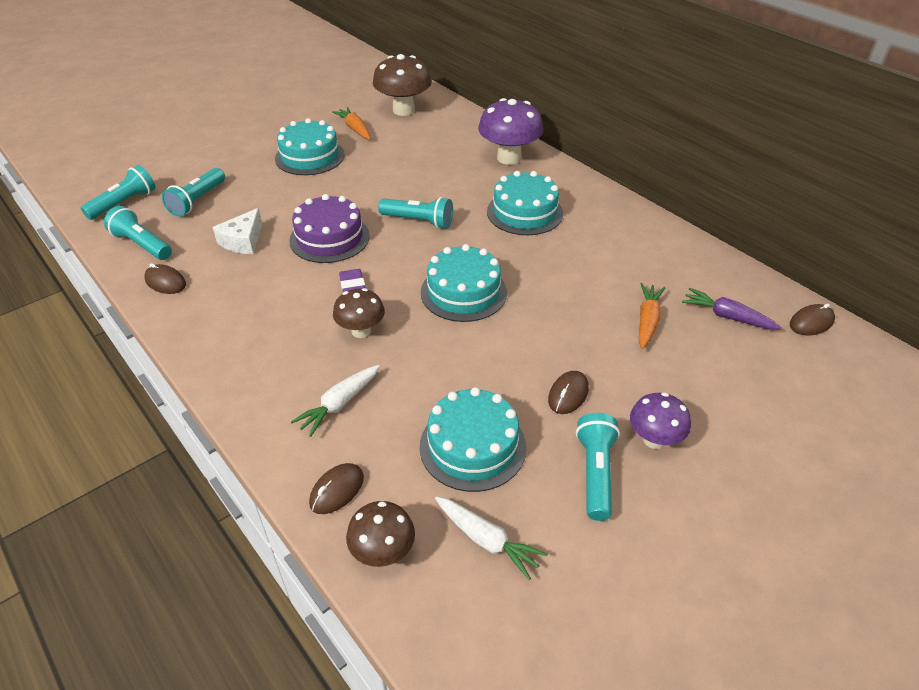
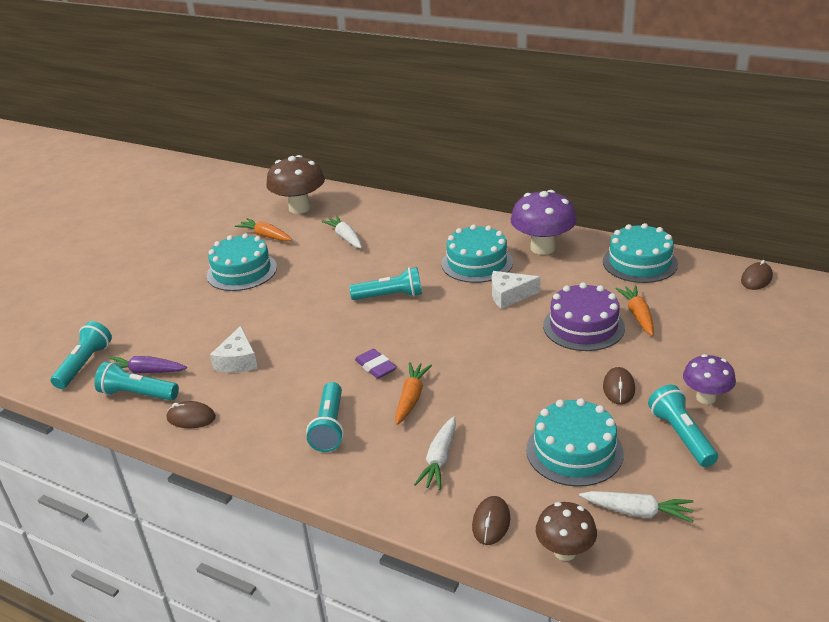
camera: 20 degrees left, 10 degrees down
(197, 201) = (161, 340): turquoise flashlight -> turquoise flashlight (330, 427)
(329, 238) = (320, 333): purple cake -> purple cake (583, 326)
(361, 331) = (411, 398): brown mushroom -> orange carrot
(422, 150) = (345, 237): none -> white carrot
(463, 292) = (475, 340): turquoise cake -> turquoise cake (639, 262)
(509, 158) = (429, 223): purple mushroom -> purple mushroom (542, 248)
(531, 256) = (509, 295): none -> white cheese
(727, 316) = (694, 293): purple carrot -> purple carrot (145, 372)

